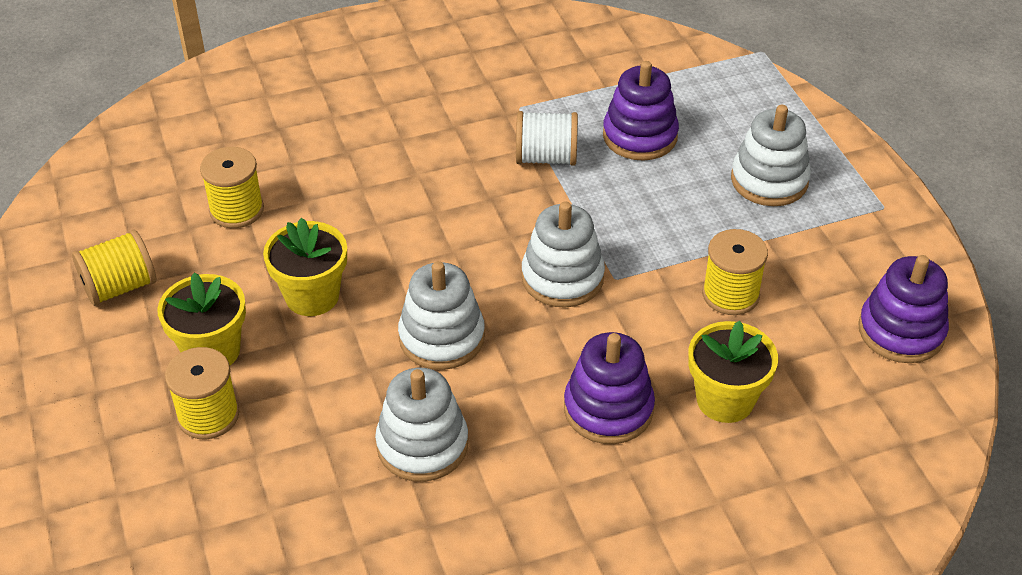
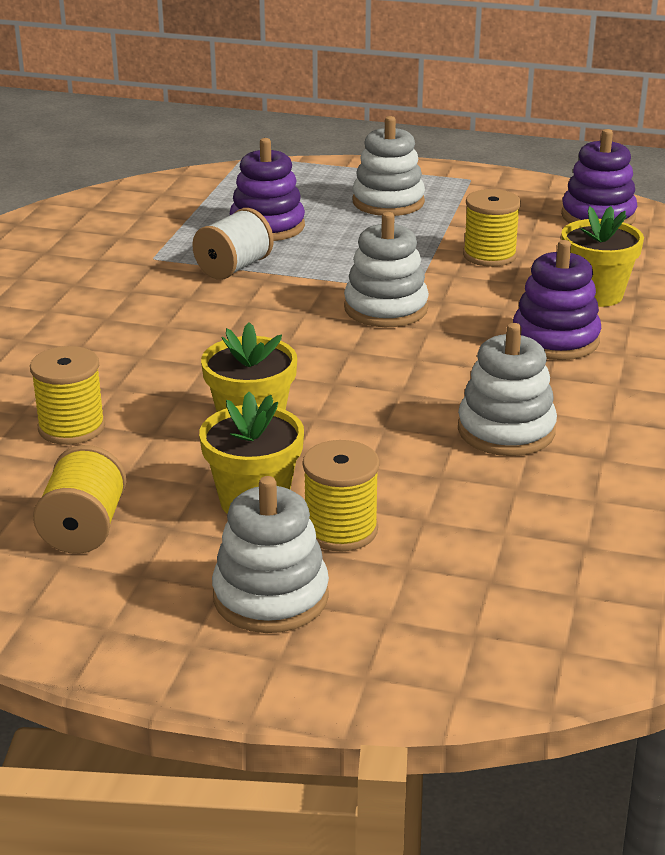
camera: 55 degrees left, 15 degrees down
(441, 337) = (388, 381): white stacking toy -> white stacking toy (270, 596)

